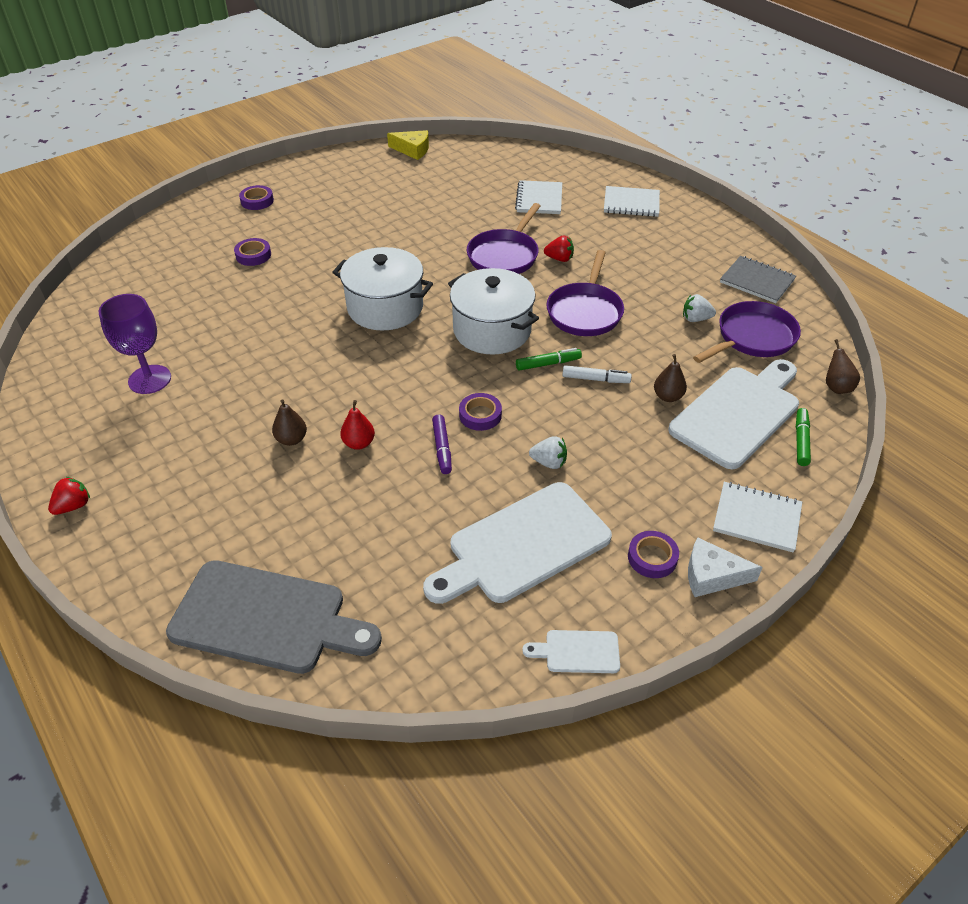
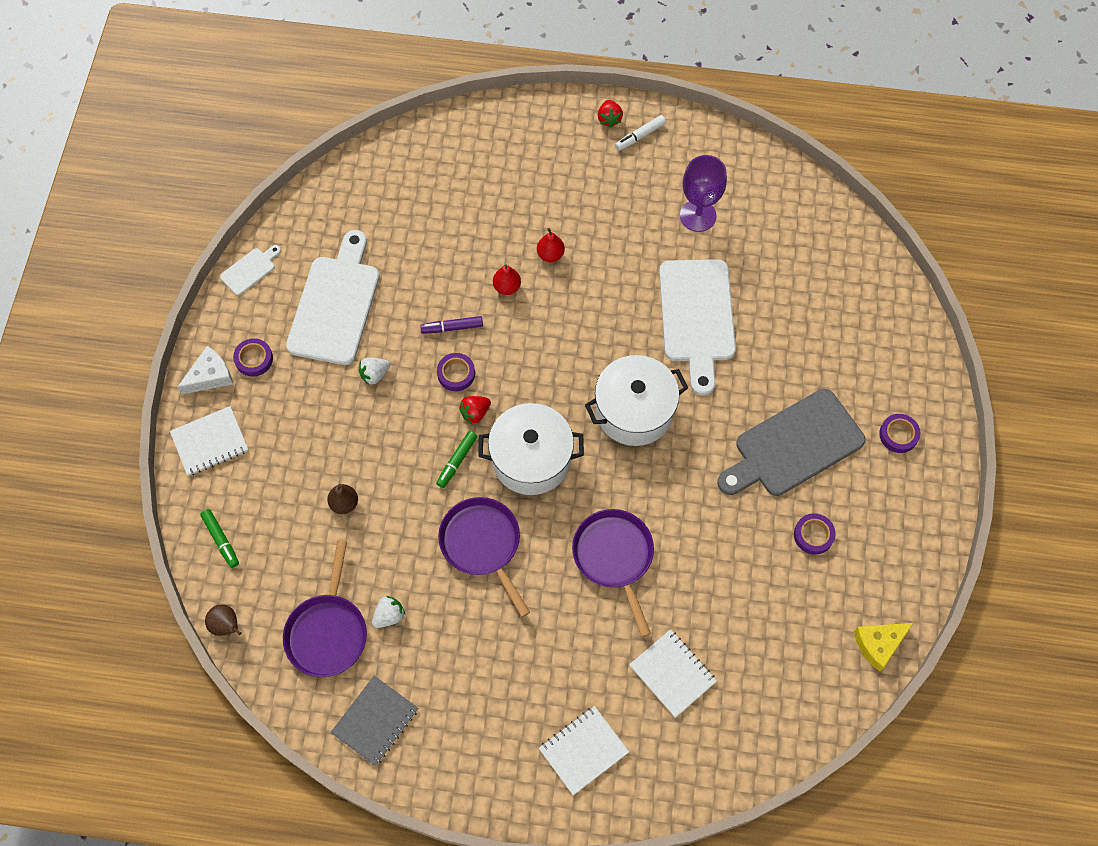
camera: 135 degrees right, 20 degrees up
(253, 255) = (803, 373): purple tape -> purple tape (813, 535)
(266, 618) = (427, 156): grey cutting board -> grey cutting board (794, 446)
(291, 439) = (550, 254): brown pear -> red pear
(442, 448) = (452, 327): purple marker -> purple marker turned 45 degrees counterclockwise
(559, 259) = (566, 596): red strawberry -> red strawberry (475, 413)
(596, 379) = (409, 476): white marker -> white marker (640, 136)
(738, 413) = (283, 530): white cutting board -> white cutting board (697, 317)
(757, 281) = (375, 721): grey notebook -> grey notebook turned 45 degrees counterclockwise

